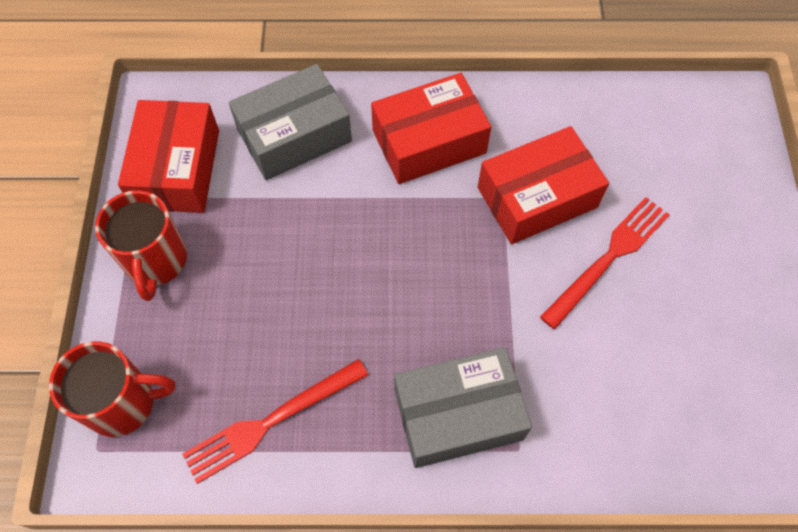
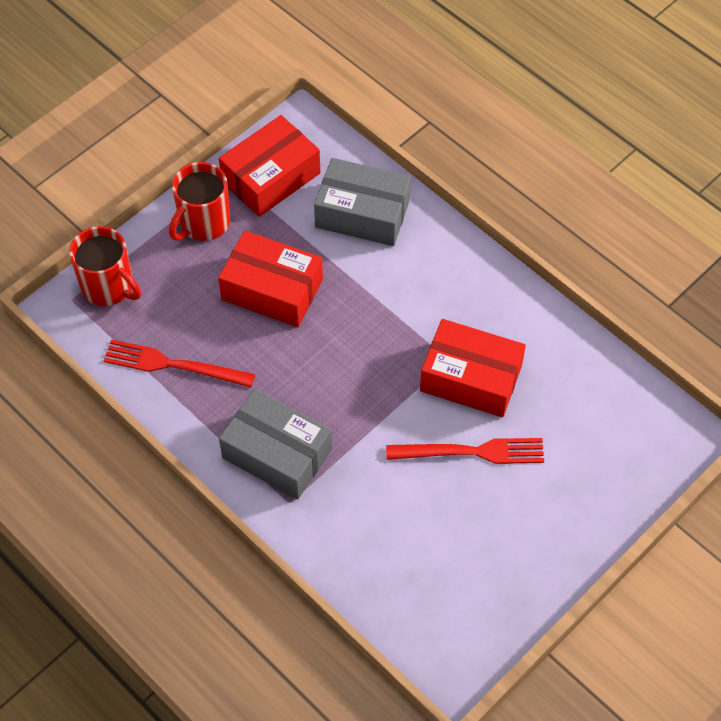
camera: 45 degrees right, 5 degrees down
(429, 141) = (442, 286): red box -> red box (272, 289)

